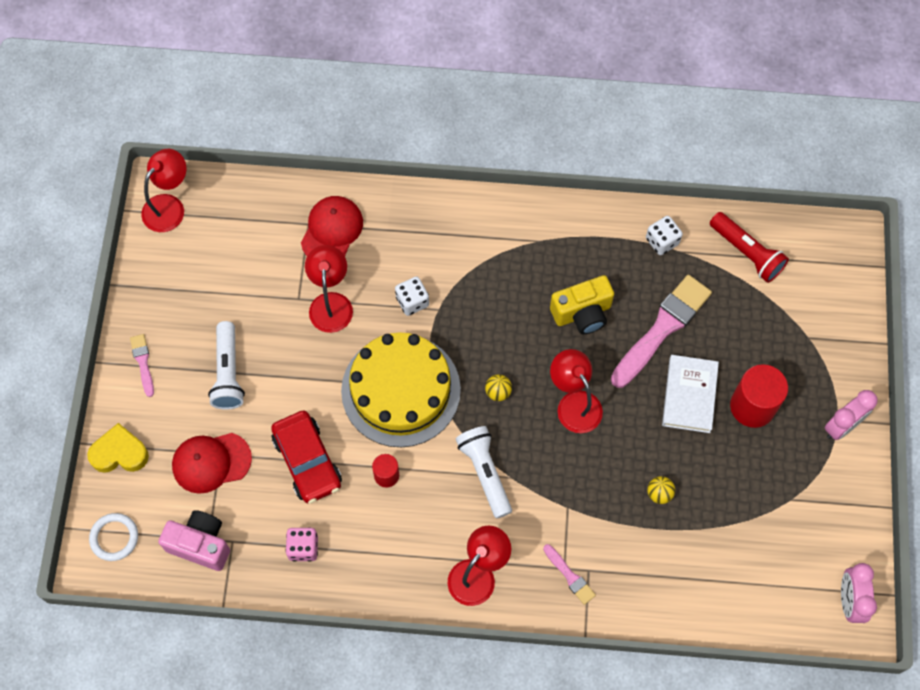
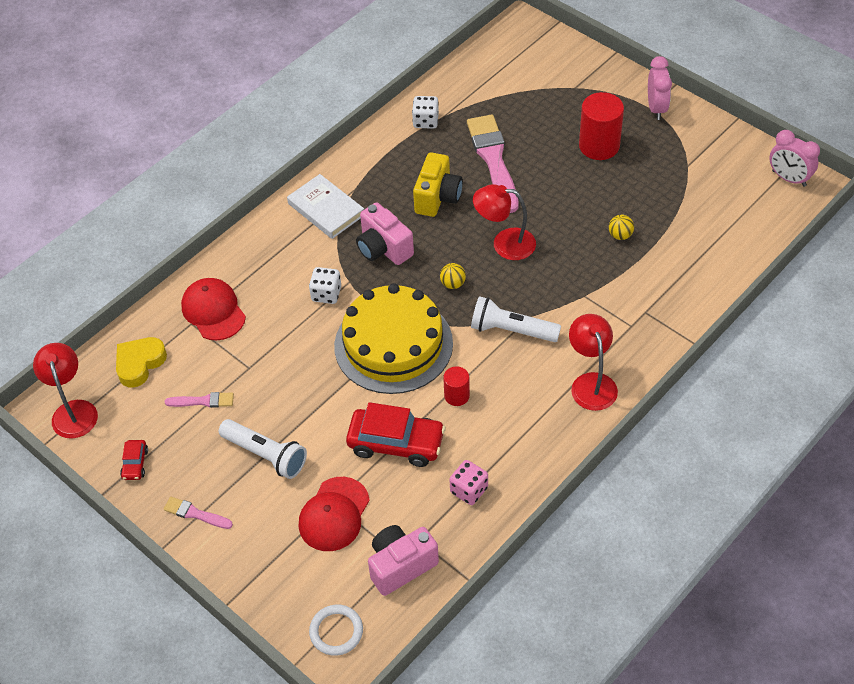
camera: 50 degrees left, 15 degrees down
(119, 453) = (261, 581): yellow heart -> yellow heart (139, 364)
(155, 286) = (135, 464): none -> red car
(331, 303) = (275, 348): red lamp -> none
(493, 310) = (383, 248): none -> pink camera
(570, 576) = (640, 326): pink brush -> pink brush (203, 401)
(689, 395) = (559, 175): white book -> white book (326, 209)
(747, 253) = (480, 82): red flashlight -> none

